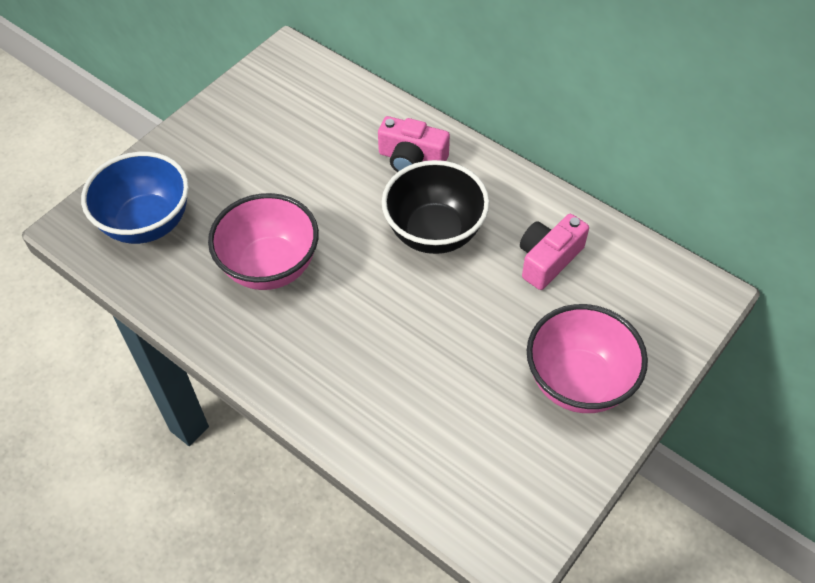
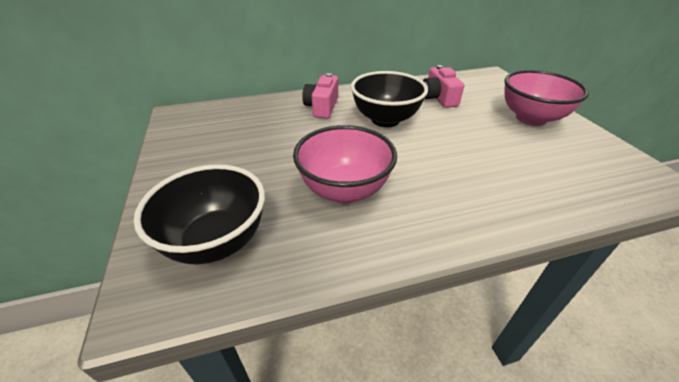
camera: 55 degrees left, 15 degrees down
(147, 223) = (216, 241): blue bowl -> black bowl
(412, 159) = (322, 107): pink camera -> pink camera turned 135 degrees clockwise

